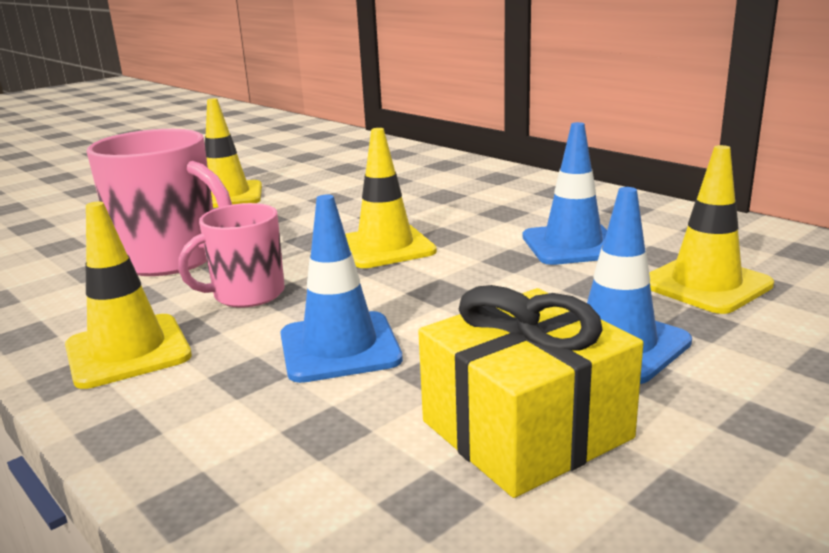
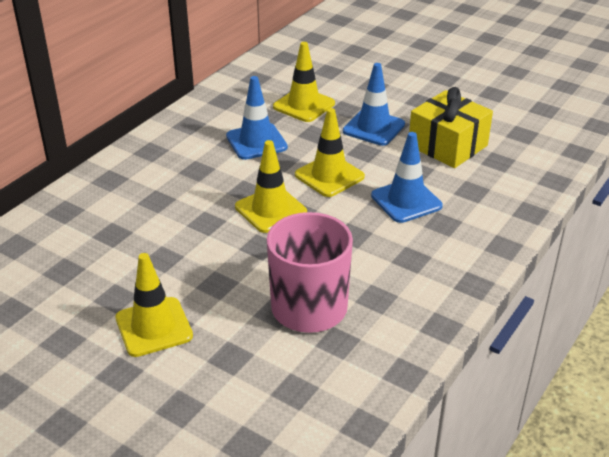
camera: 105 degrees left, 15 degrees up
(128, 351) = (440, 272): yellow traffic cone -> yellow traffic cone (329, 176)
(247, 294) = (357, 249): pink mug -> none

